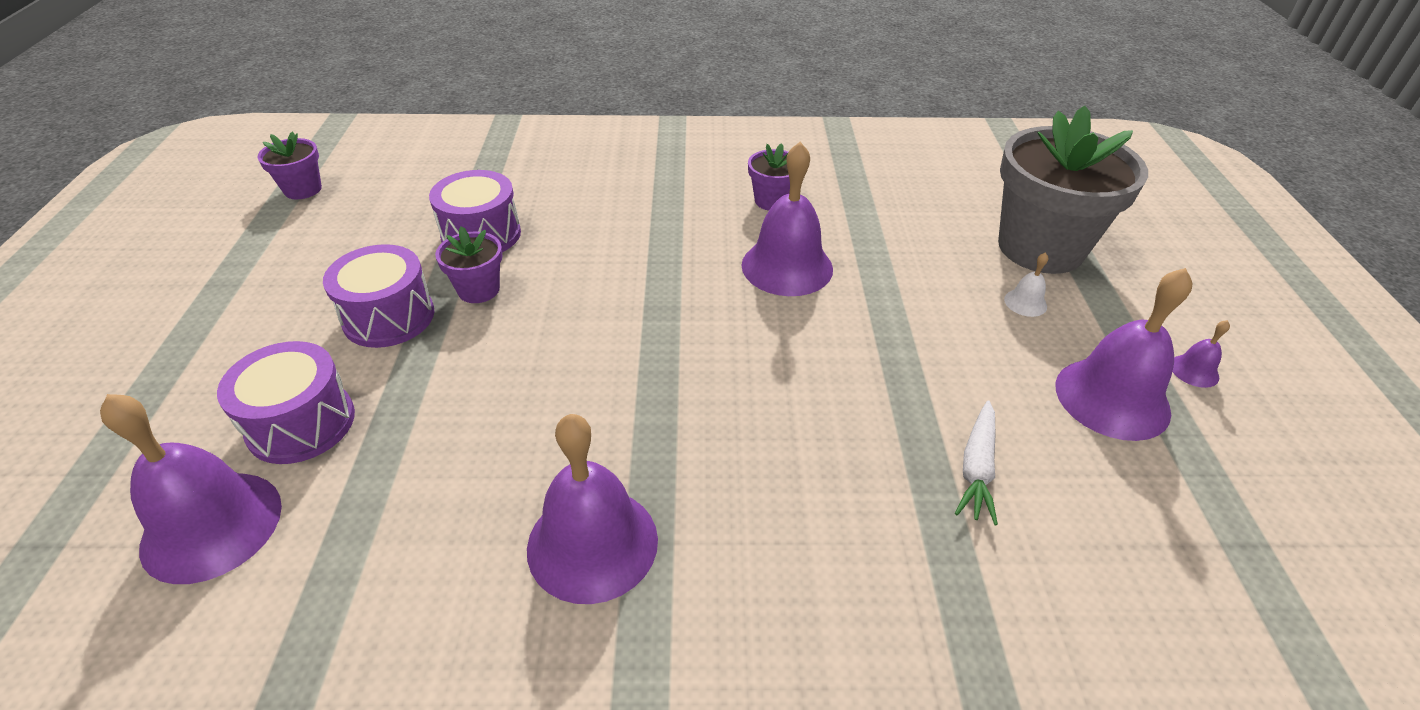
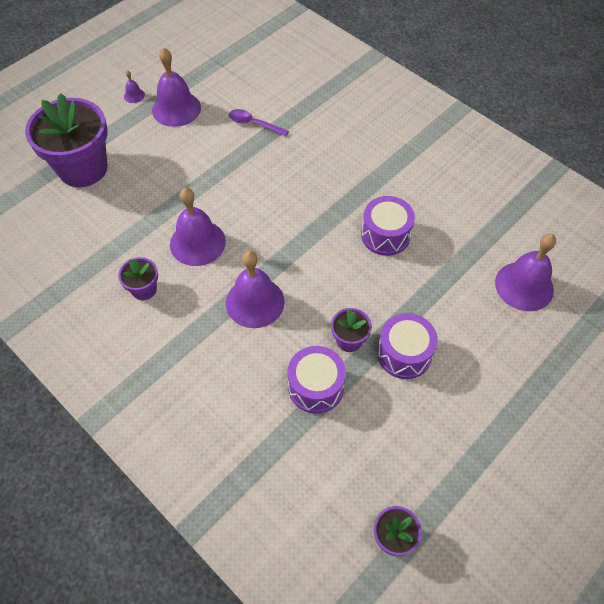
camera: 135 degrees left, 15 degrees up
(301, 423) = (473, 313): purple drum -> purple drum (385, 235)
(592, 543) = (397, 188): purple bell -> purple bell (255, 302)
(976, 468) = (254, 124): white carrot -> purple spoon
(1025, 302) = (137, 154): white bell -> none
(1040, 248) = (83, 168): grey flower pot -> purple flower pot

